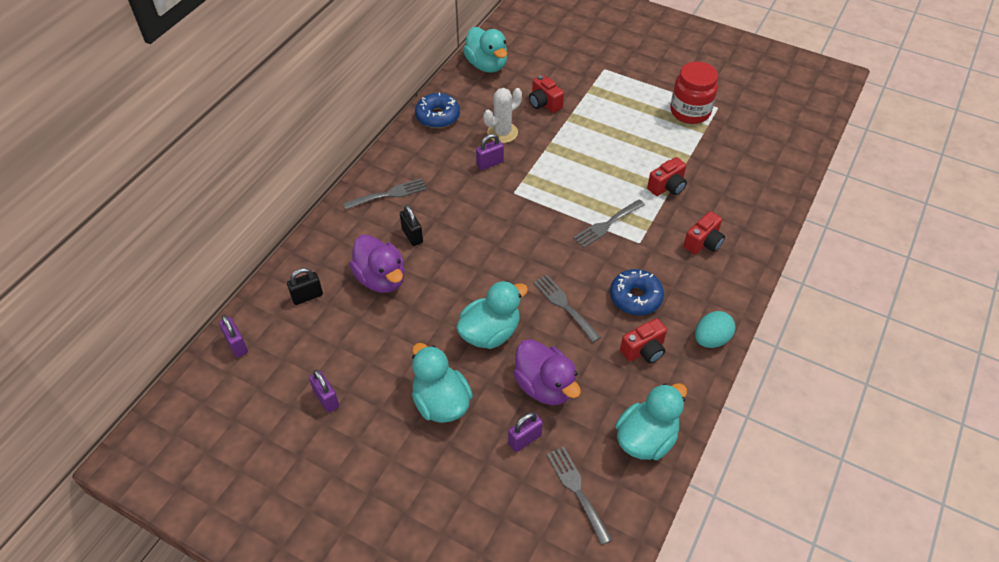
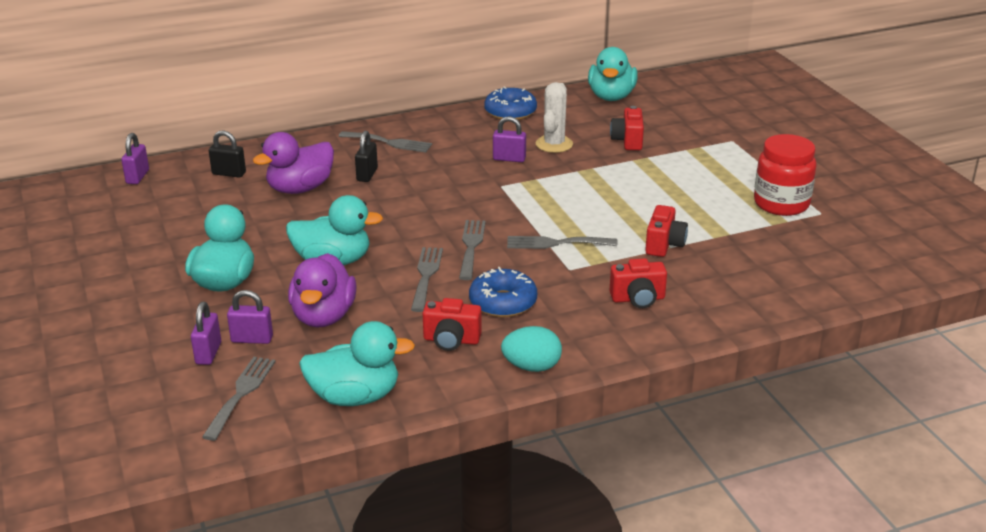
camera: 40 degrees right, 20 degrees down
(326, 399) = (147, 236): purple padlock -> purple padlock (208, 353)
(381, 279) = (300, 189): purple duck -> purple duck turned 45 degrees clockwise
(502, 132) = (554, 144): white cactus -> white cactus turned 75 degrees counterclockwise
(561, 261) = (471, 246): none -> grey fork
(667, 187) = (664, 245): red camera -> red camera turned 75 degrees counterclockwise

